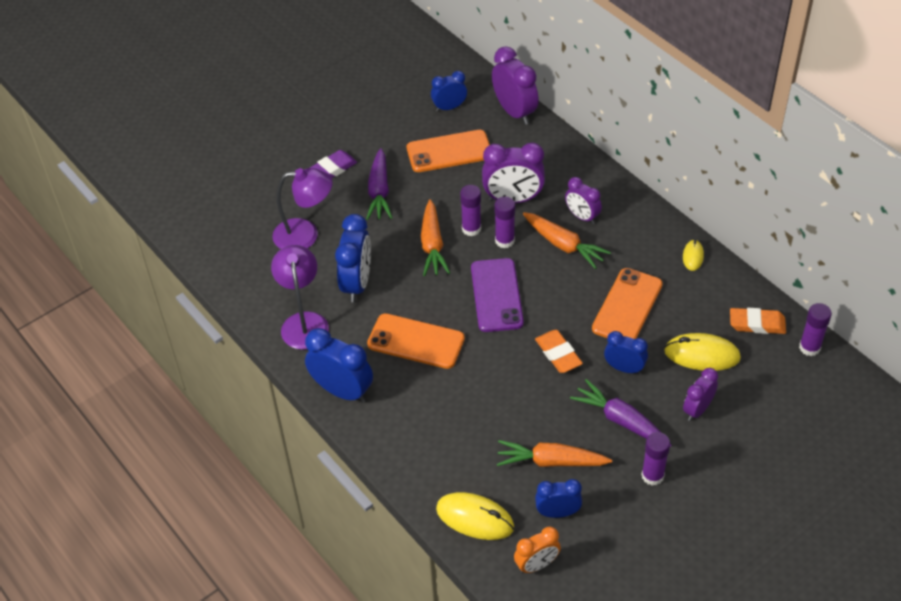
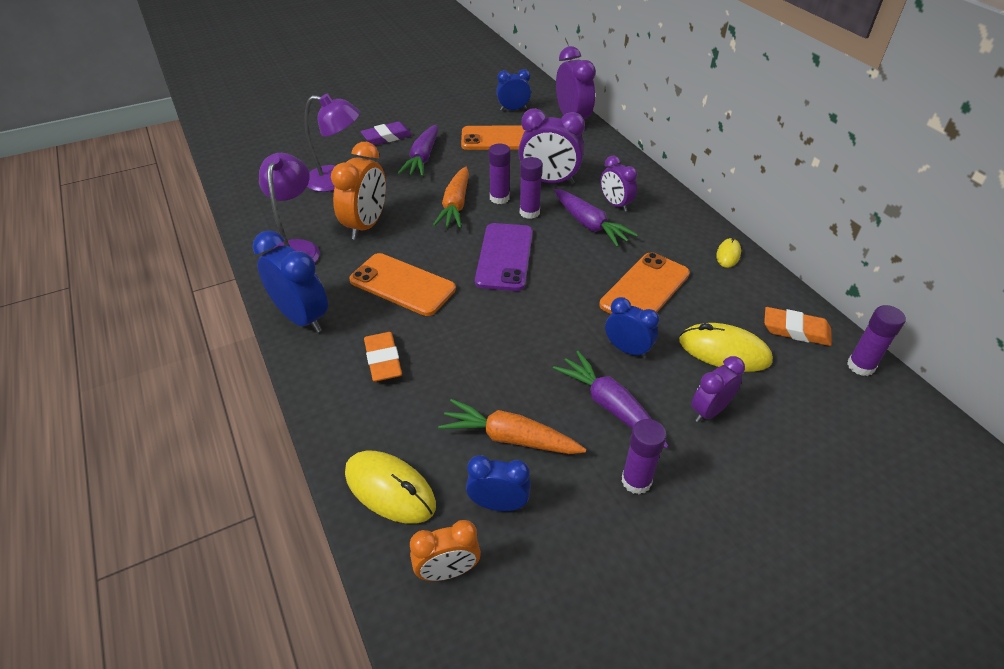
camera: 10 degrees right, 5 degrees down
(357, 284) = (366, 225): blue clock -> orange clock
(558, 354) = (554, 322): orange eraser -> orange eraser (383, 360)
(564, 245) = (590, 225): orange carrot -> purple carrot

